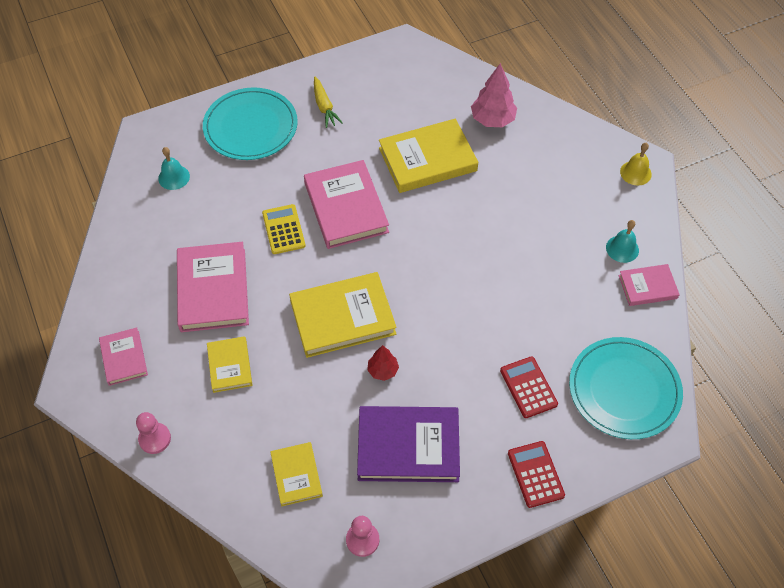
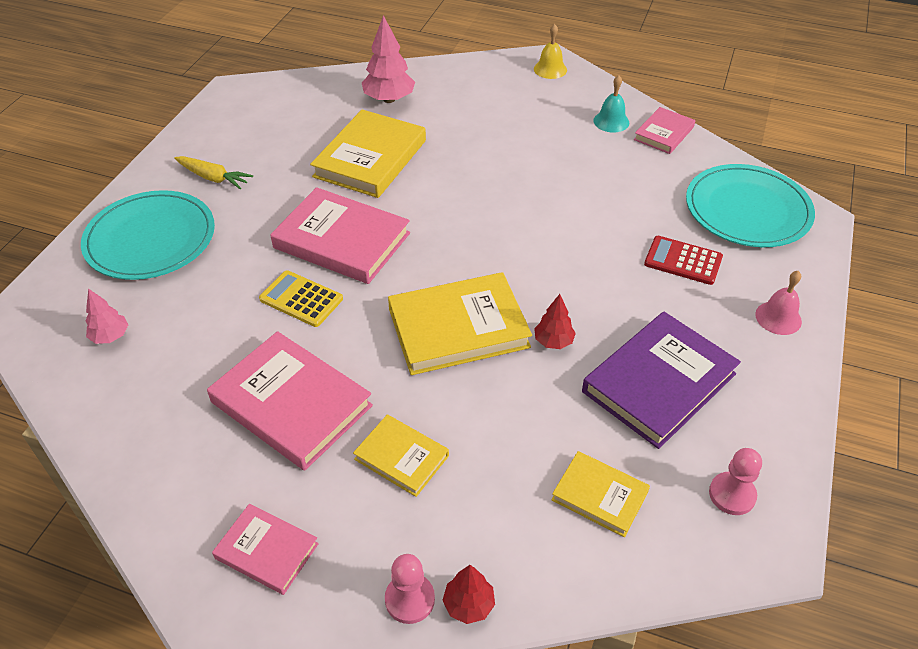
camera: 45 degrees left, 10 degrees down
(174, 177) = (110, 336): turquoise bell -> pink tree
(175, 466) = (468, 604): none -> red tree
(342, 317) = (458, 328): yellow book -> yellow book turned 45 degrees clockwise
(535, 474) = (778, 318): red calculator -> pink bell

